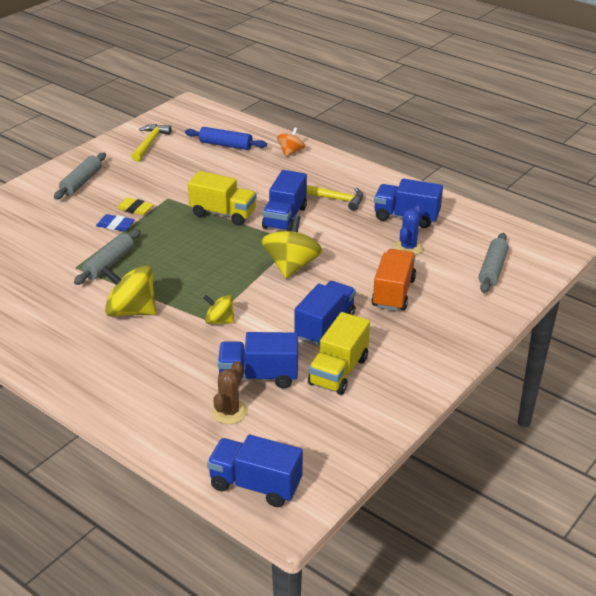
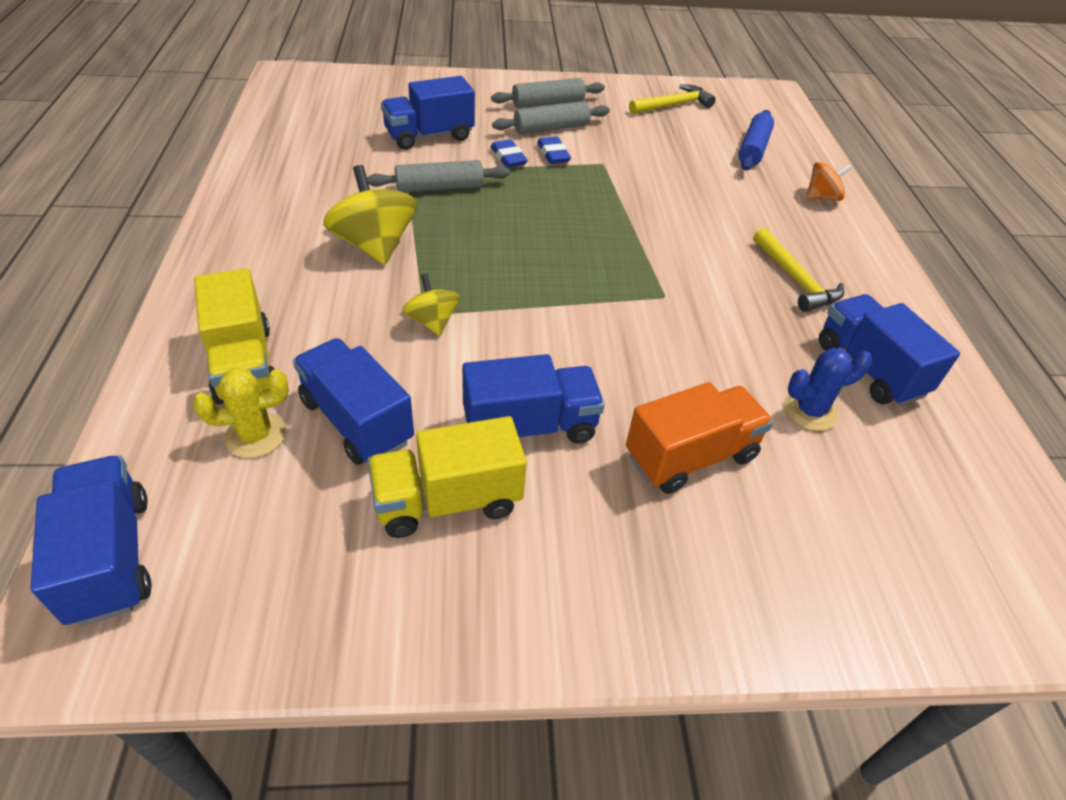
camera: 45 degrees right, 10 degrees up
(135, 209) = (553, 154): yellow eraser -> blue eraser
(223, 214) = (633, 213): yellow truck -> yellow truck (244, 364)
(225, 145) = (753, 149): blue rolling pin -> blue rolling pin turned 45 degrees clockwise
(229, 412) = (255, 435): brown cactus -> yellow cactus
(285, 218) = (697, 262): blue truck -> blue truck (429, 136)
(291, 266) = (614, 321): yellow spinning top -> none
(492, 269) = (907, 547): grey rolling pin -> grey rolling pin (551, 128)

